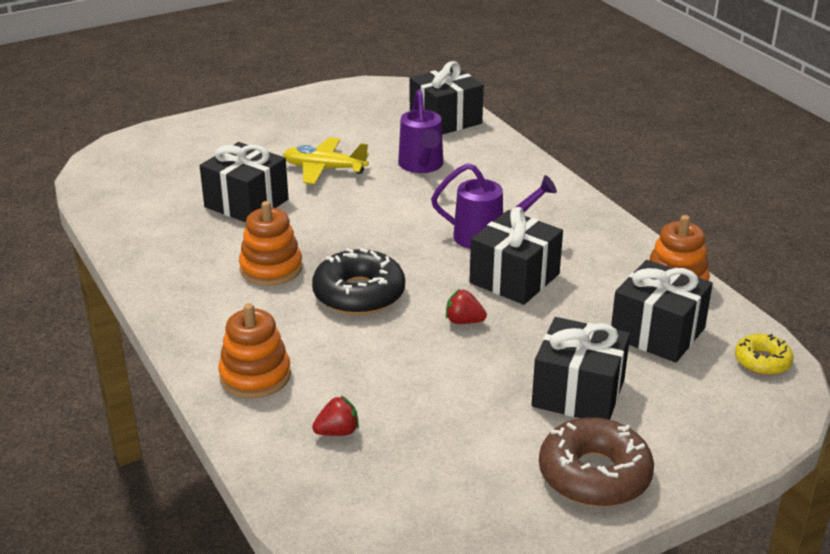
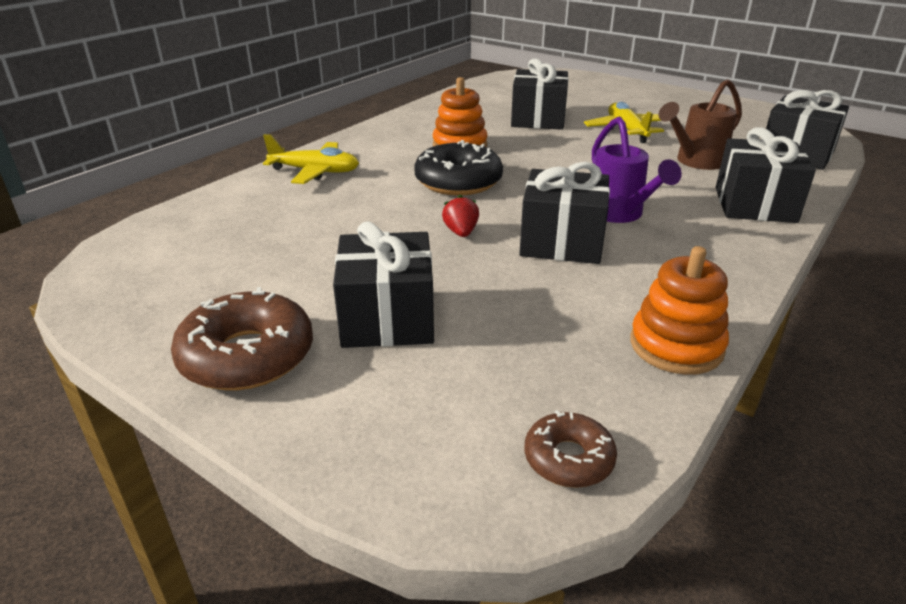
camera: 65 degrees right, 0 degrees up
(255, 376) = (315, 172): orange stacking toy -> yellow plane
(337, 432) = (260, 215): red strawberry -> none
(422, 166) = (696, 162): purple watering can -> brown watering can
(657, 333) = (550, 351): black gift -> black gift (754, 205)
(762, 361) = (568, 459): yellow donut -> brown donut

